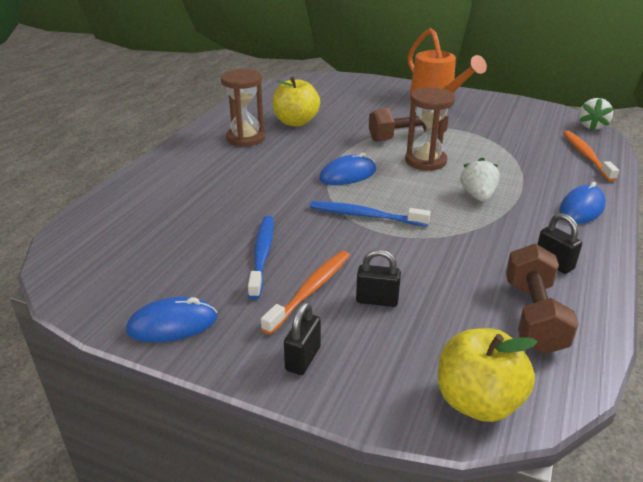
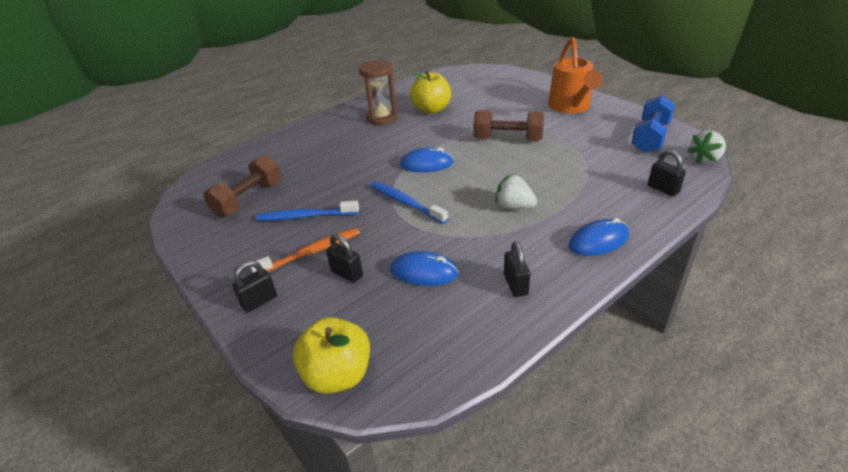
camera: 30 degrees right, 5 degrees up
(172, 324) = (209, 251): blue mouse -> blue mouse (424, 272)
(262, 255) = (306, 216): blue toothbrush -> blue toothbrush turned 120 degrees counterclockwise
(425, 161) = (502, 164): brown hourglass -> none
(478, 196) = (514, 206): white strawberry -> white strawberry turned 90 degrees counterclockwise
(532, 116) = (650, 137): none -> blue dumbbell
(533, 316) = (449, 324): brown dumbbell -> brown dumbbell (248, 199)
(586, 156) = (663, 189): orange toothbrush -> black padlock

